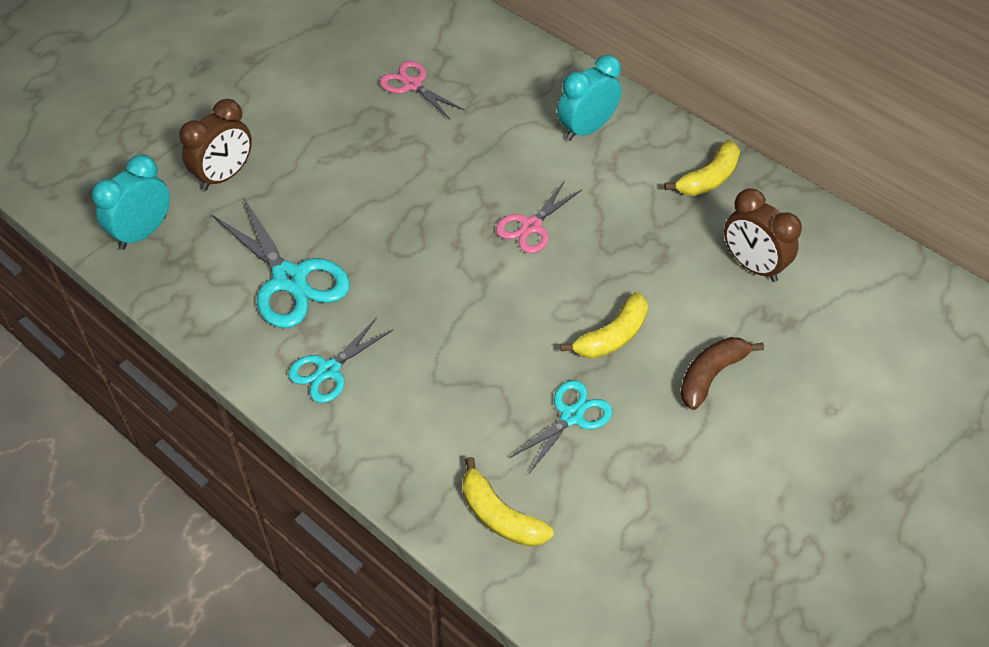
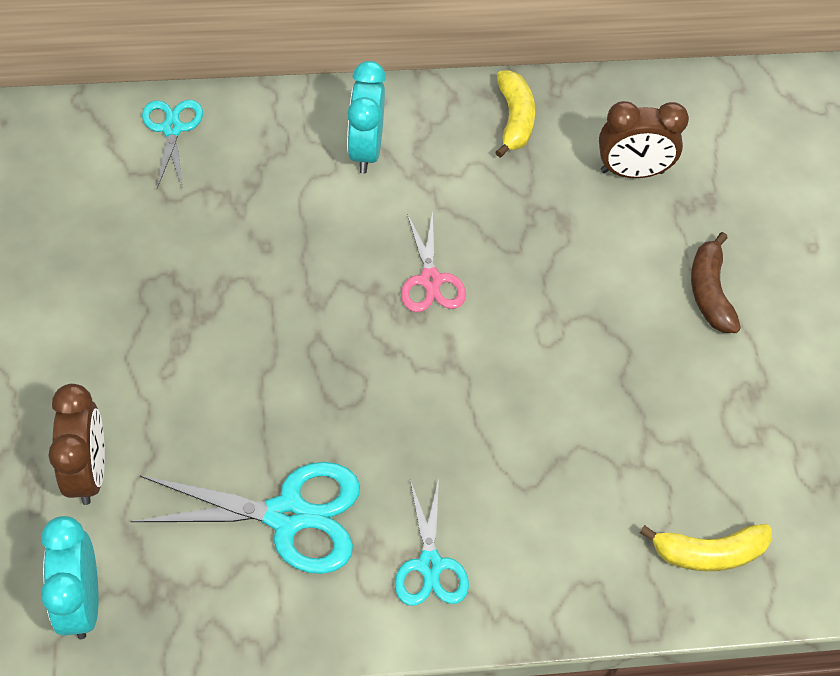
camera: 50 degrees left, 5 degrees up
(412, 85) = (156, 227): pink scissors -> none
(571, 416) = (658, 419): turquoise scissors -> turquoise scissors (172, 129)
(612, 336) = (607, 324): yellow banana -> none

